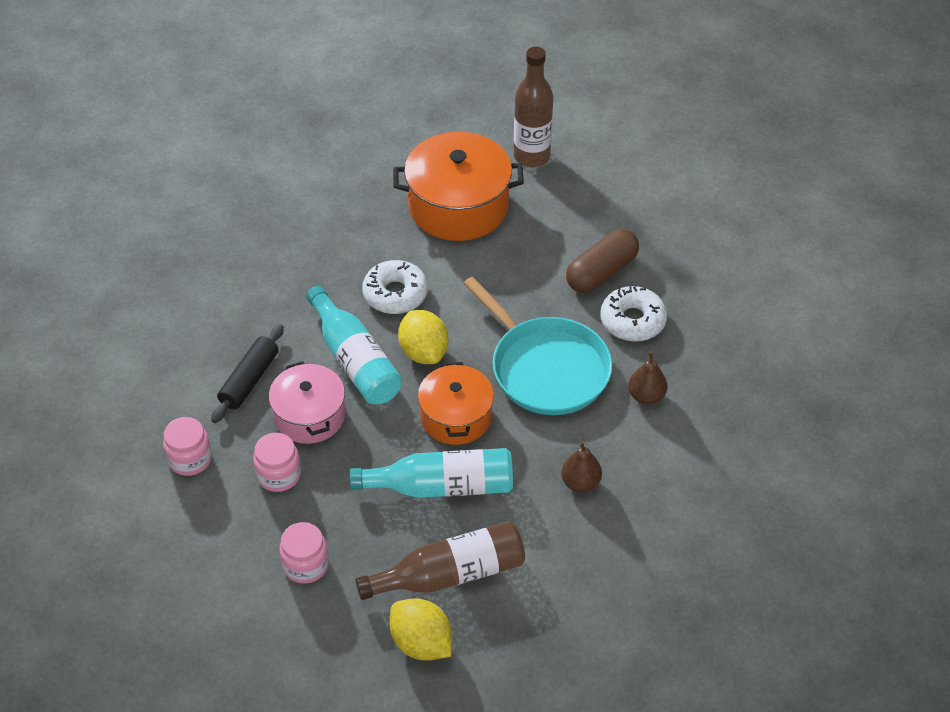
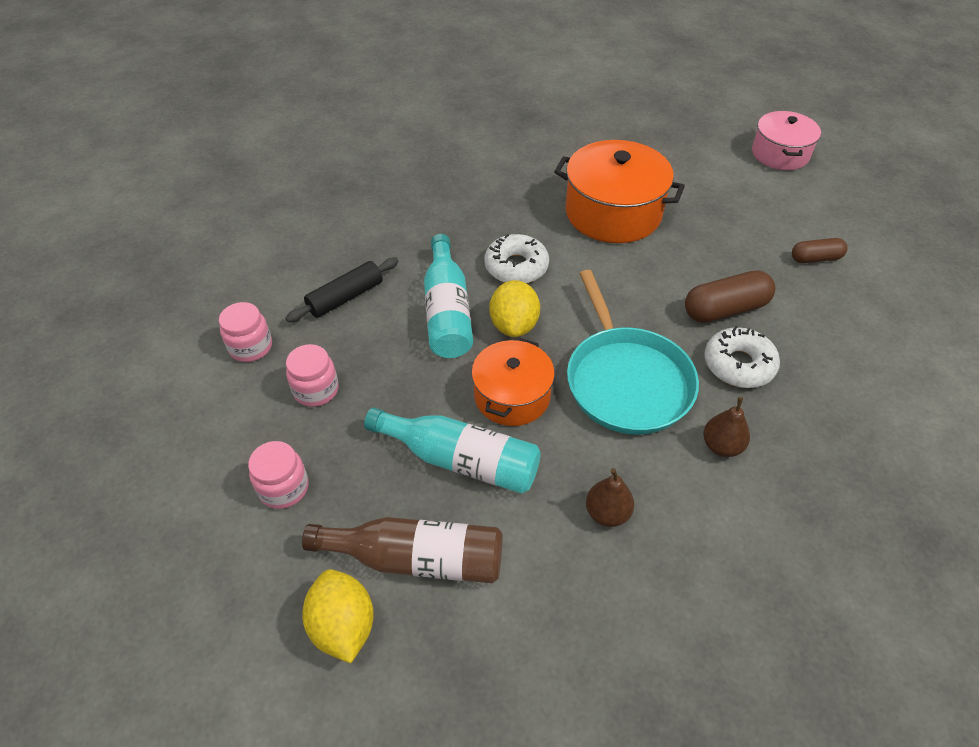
camera: 25 degrees right, 0 degrees up
(309, 416) = (377, 346): pink pot -> pink pot (780, 154)
(531, 156) = (701, 192): brown bottle -> none
(660, 195) = (815, 258): none -> brown capsule

